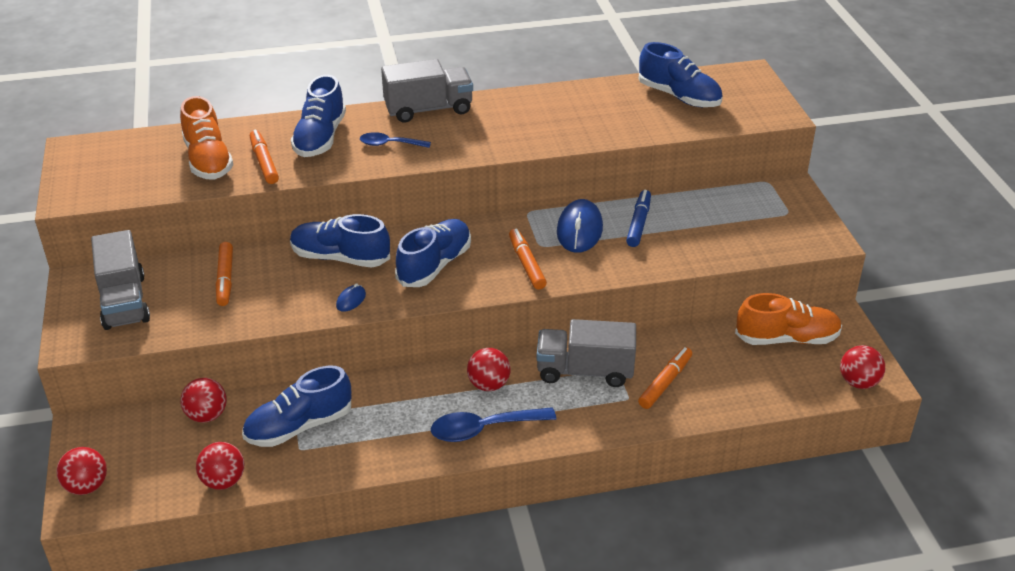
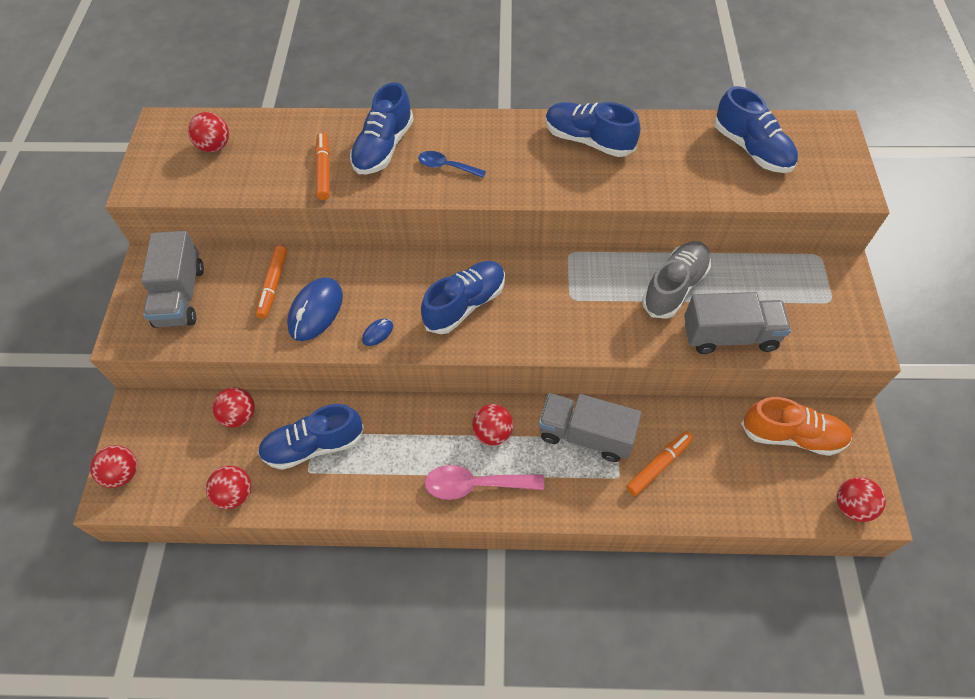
camera: 15 degrees right, 20 degrees up
(140, 158) = (215, 146): none -> red ball
(208, 160) = (274, 159): orange shoe -> none
(340, 258) = (381, 279): blue shoe -> blue shoe (588, 140)
(428, 109) = (495, 127): grey truck -> grey truck (729, 336)
(484, 429) = (475, 485): blue spoon -> pink spoon
(526, 264) = (552, 319): orange marker -> none
(579, 230) = (614, 285): blue mouse -> blue mouse (316, 311)
(638, 223) = (674, 287): blue marker -> grey shoe

